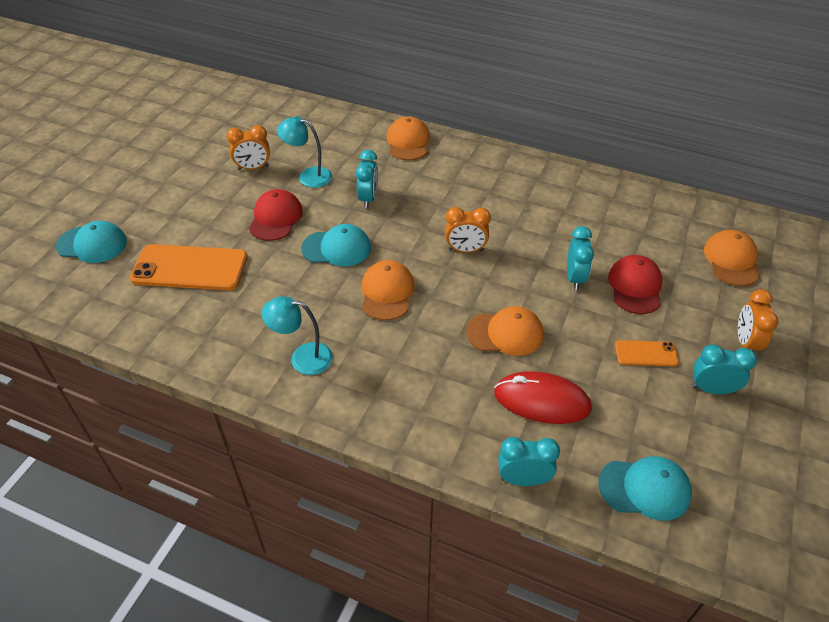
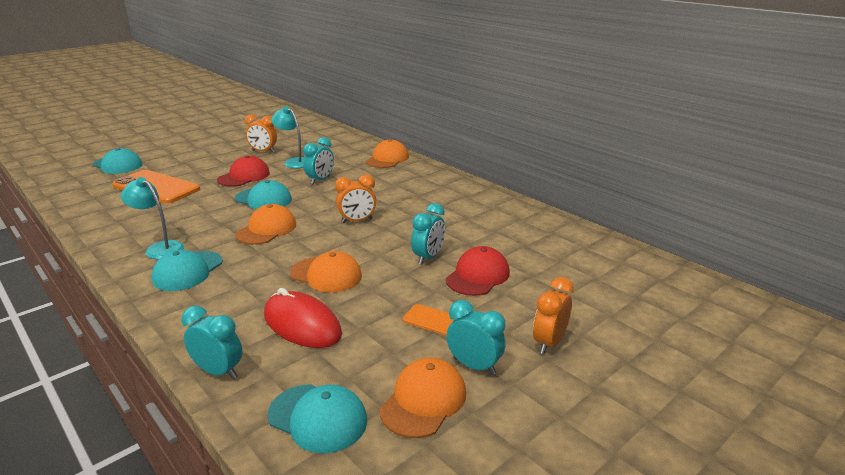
camera: 25 degrees right, 20 degrees down
(367, 378) = (187, 271): none -> turquoise cap
(465, 250) = (357, 221): orange clock -> orange clock turned 45 degrees counterclockwise
(731, 260) = (597, 282): orange cap -> orange cap (423, 401)

